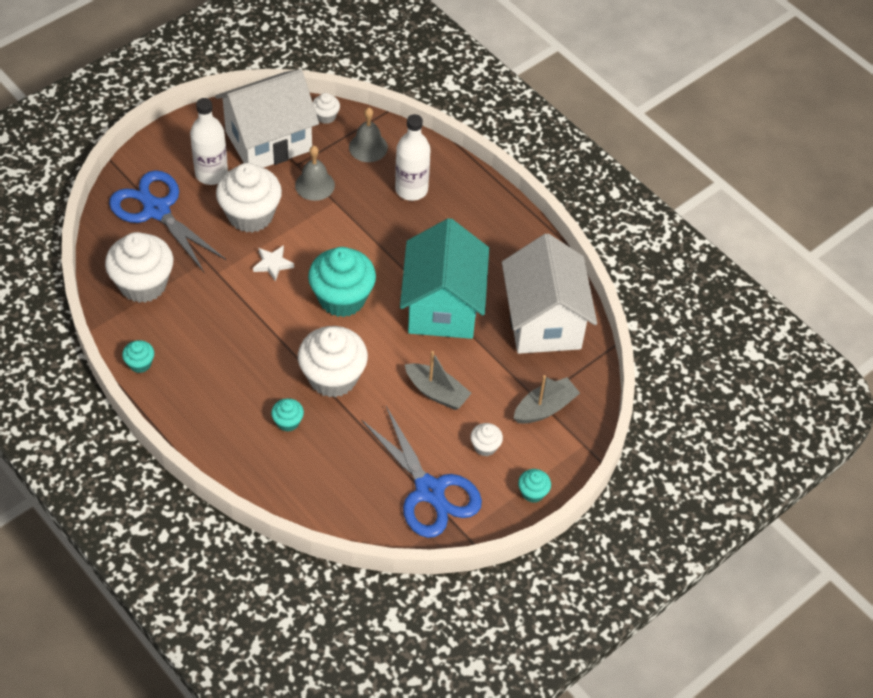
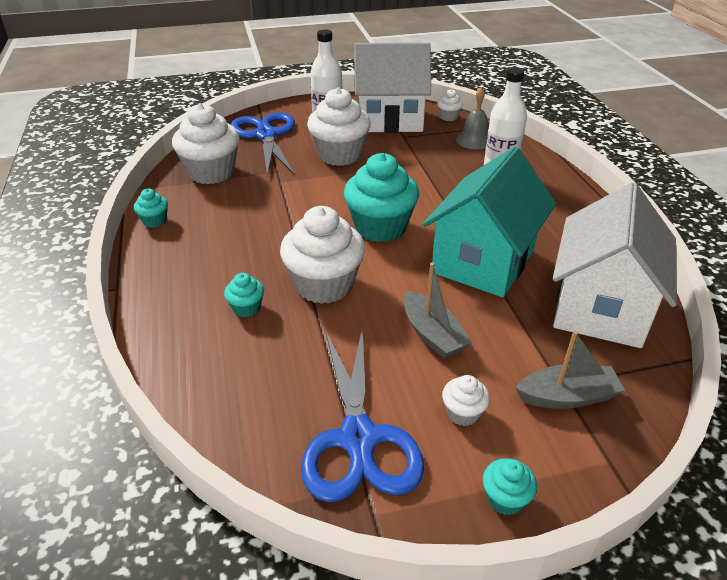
camera: 30 degrees right, 15 degrees down
(273, 264) = (333, 188): white star -> none
(315, 185) = (410, 151): grey bell -> none

